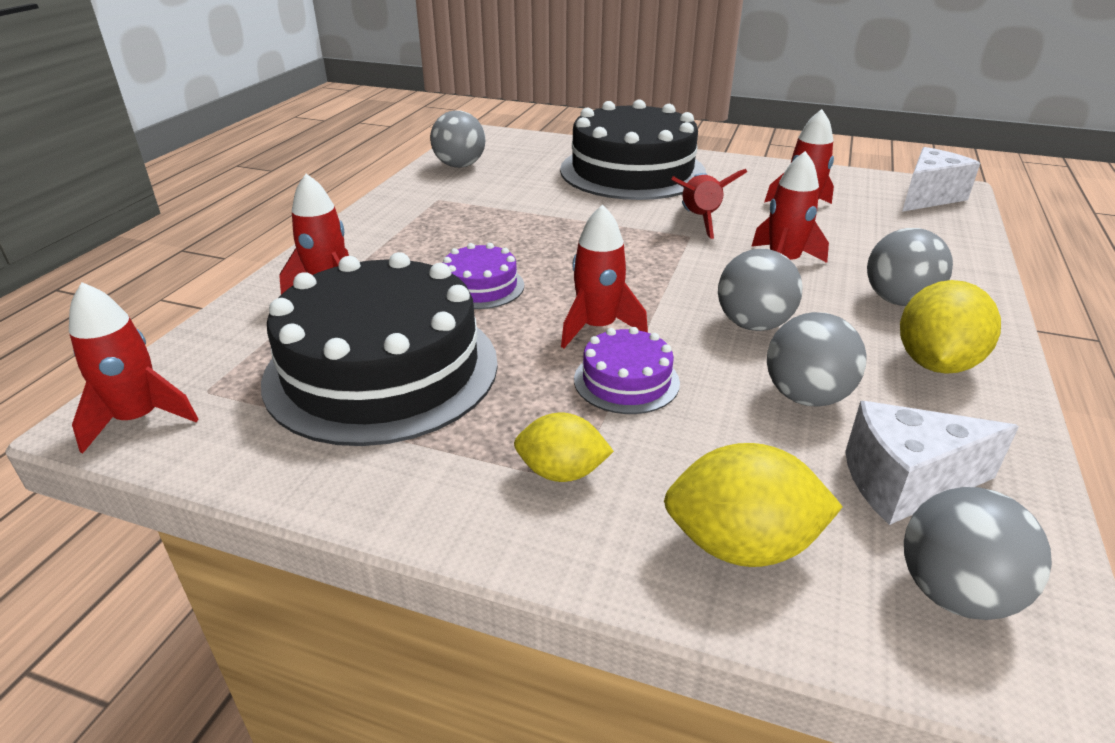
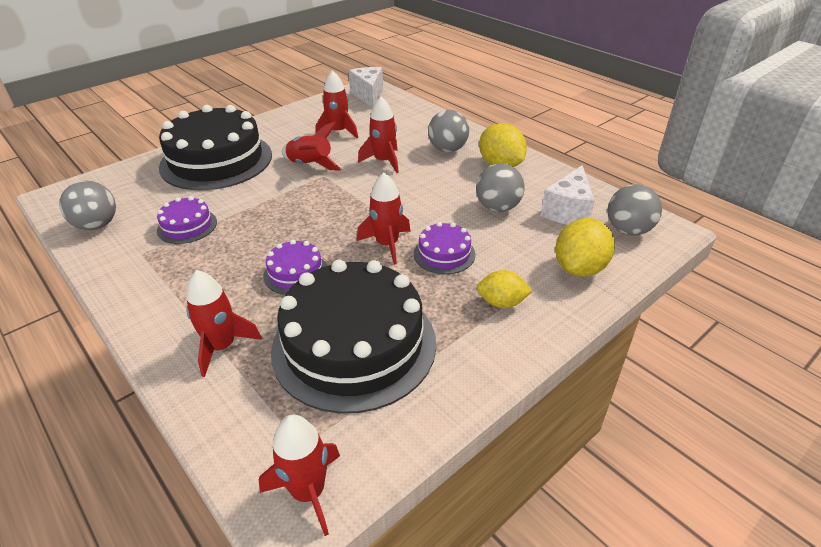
camera: 60 degrees left, 5 degrees up
(501, 201) = (187, 226): none -> purple cake
(562, 472) = (501, 303): yellow lemon -> yellow lemon turned 60 degrees clockwise
(753, 324) = (430, 195): grey ball -> none

